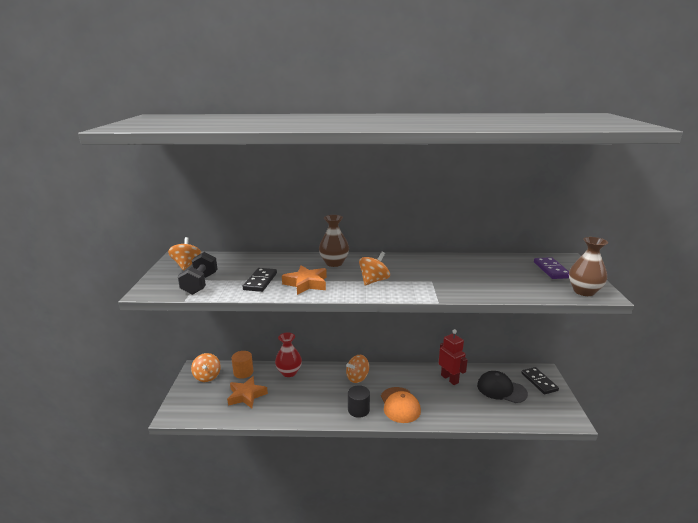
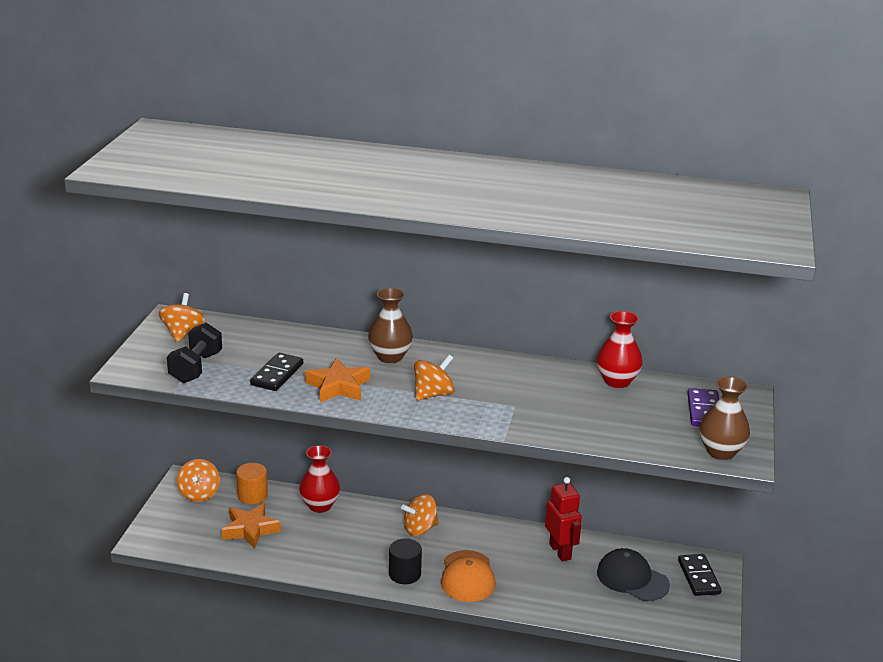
camera: 10 degrees right, 5 degrees up
(485, 260) = (617, 381): none -> red vase

